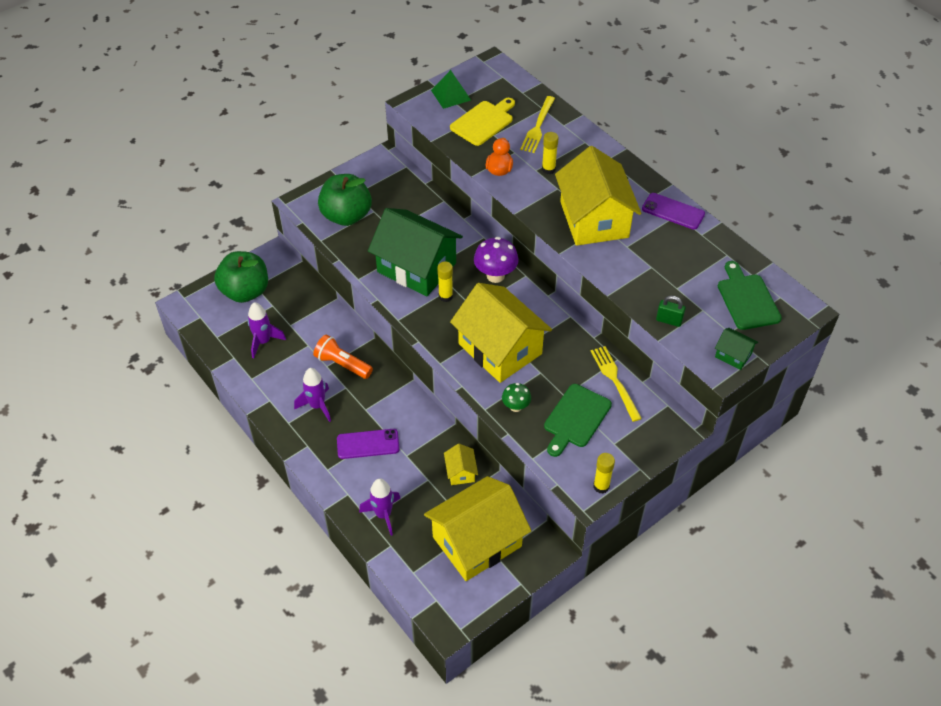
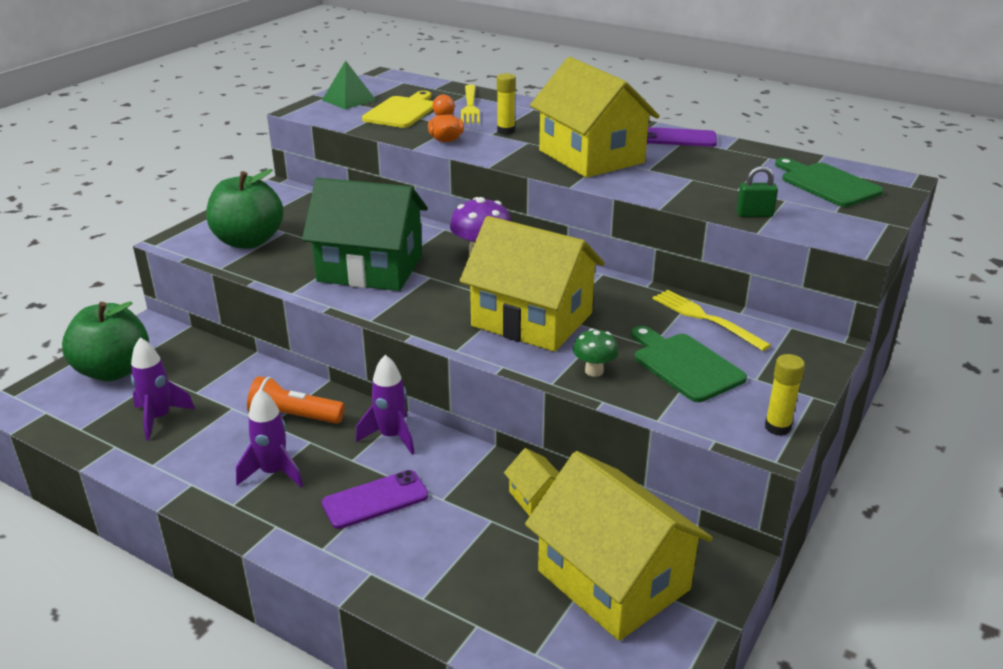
camera: 20 degrees left, 20 degrees down
(383, 514) = (444, 585): purple rocket -> purple rocket (391, 436)
(445, 296) = (425, 286): yellow glue stick -> none
(477, 541) = (613, 580): yellow house -> yellow house turned 75 degrees counterclockwise
(575, 418) = (684, 365): green cutting board -> green cutting board turned 135 degrees clockwise
(733, 355) = (859, 227): green house -> none

